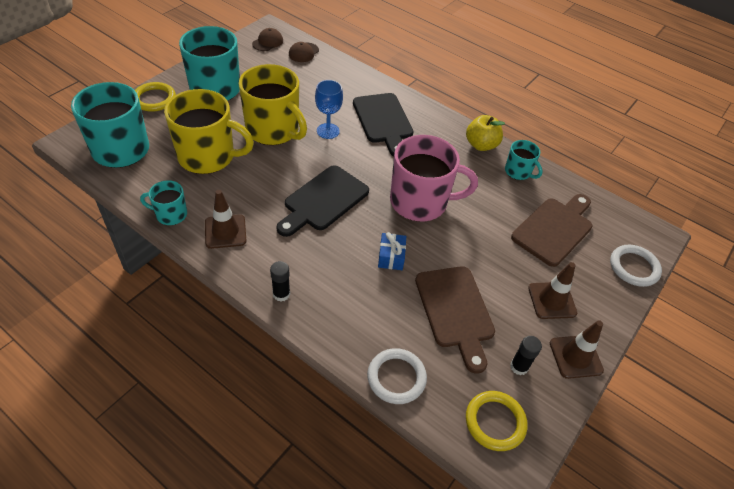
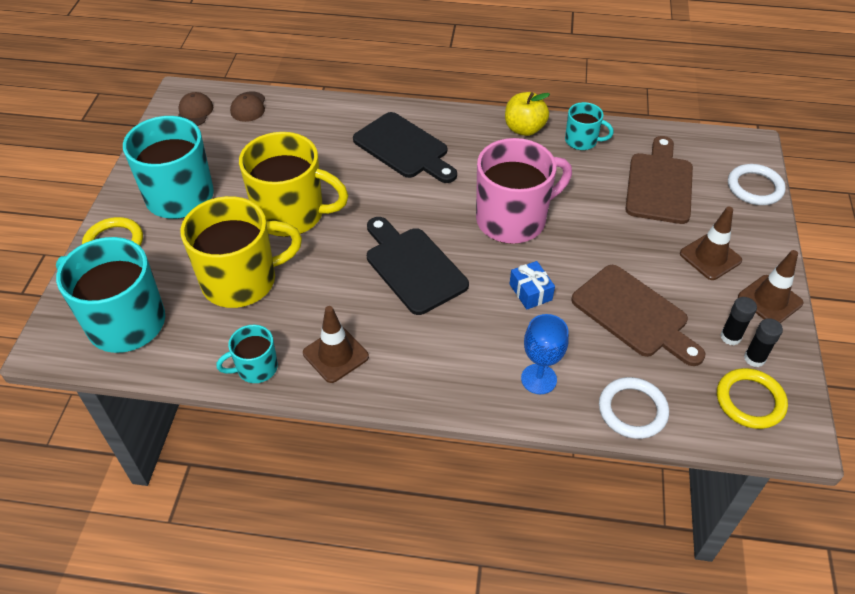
camera: 25 degrees left, 0 degrees up
(281, 294) = (453, 390): black glue stick -> black glue stick (754, 358)
(323, 200) = (413, 267): black cutting board -> black cutting board turned 135 degrees clockwise
(328, 131) = (353, 187): blue goblet -> blue goblet (538, 379)

